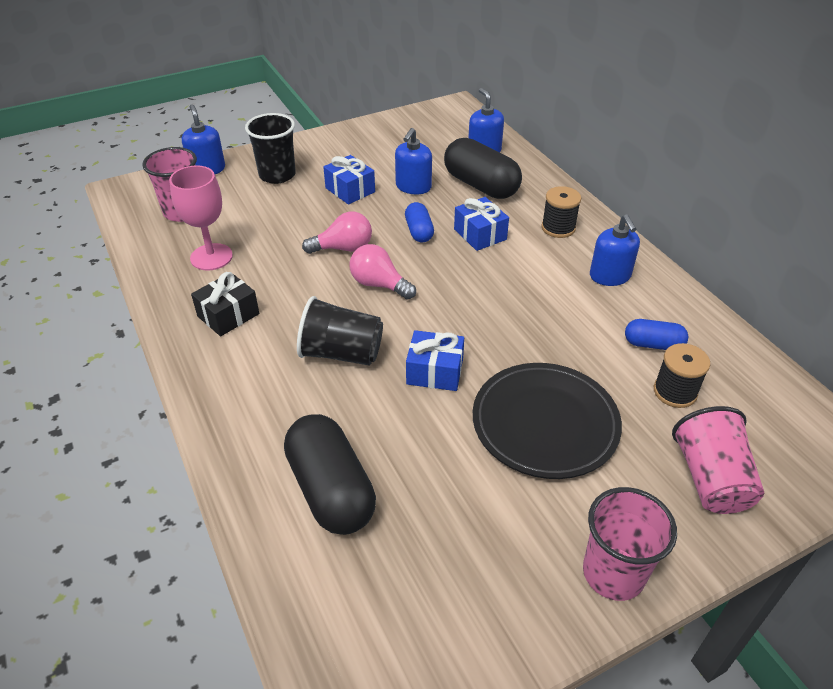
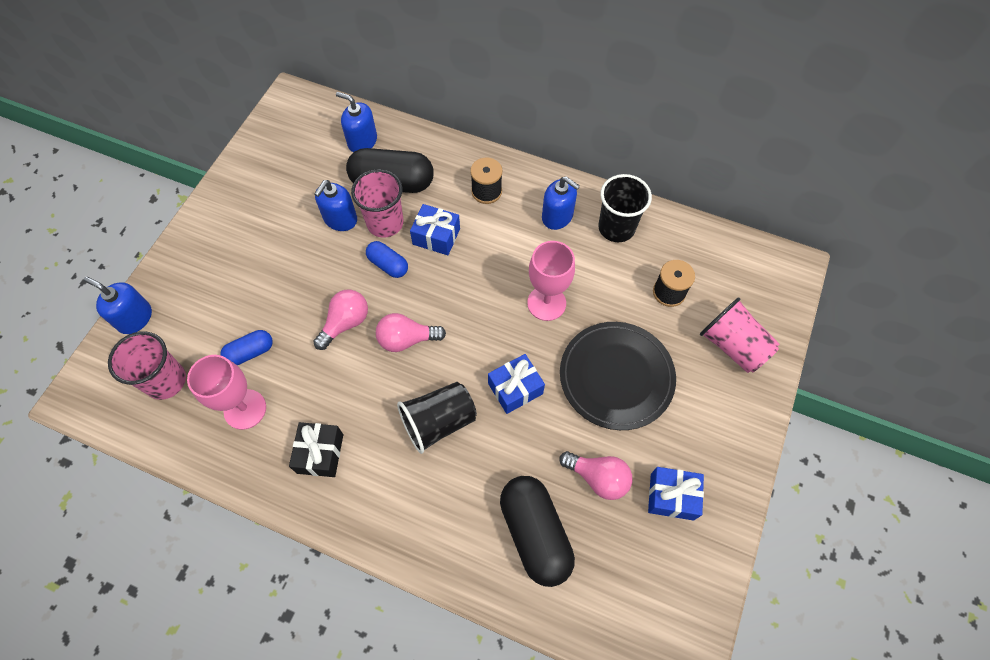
camera: 40 degrees left, 20 degrees up
(277, 175) = (209, 282): black cup -> black cup (616, 228)
(331, 490) = (535, 533): black capsule -> black capsule turned 45 degrees clockwise
(350, 190) = (291, 257): blue gift -> blue gift (672, 496)
(413, 187) = (340, 219): blue soap dispenser -> blue soap dispenser turned 45 degrees clockwise
(439, 490) = (598, 478): none -> pink light bulb
(532, 329) = (546, 303): none -> pink goblet
(613, 573) = (732, 453): pink cup -> pink cup (385, 223)
(653, 344) = (628, 261): blue capsule -> blue capsule (250, 352)

